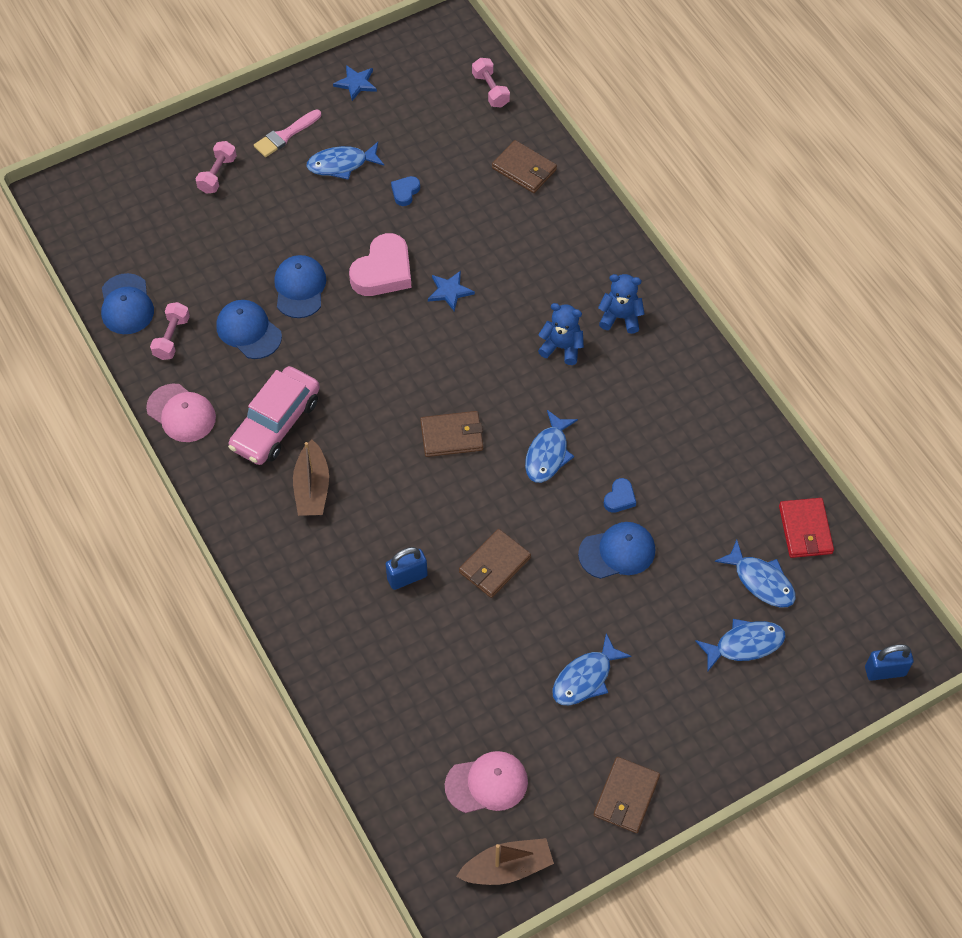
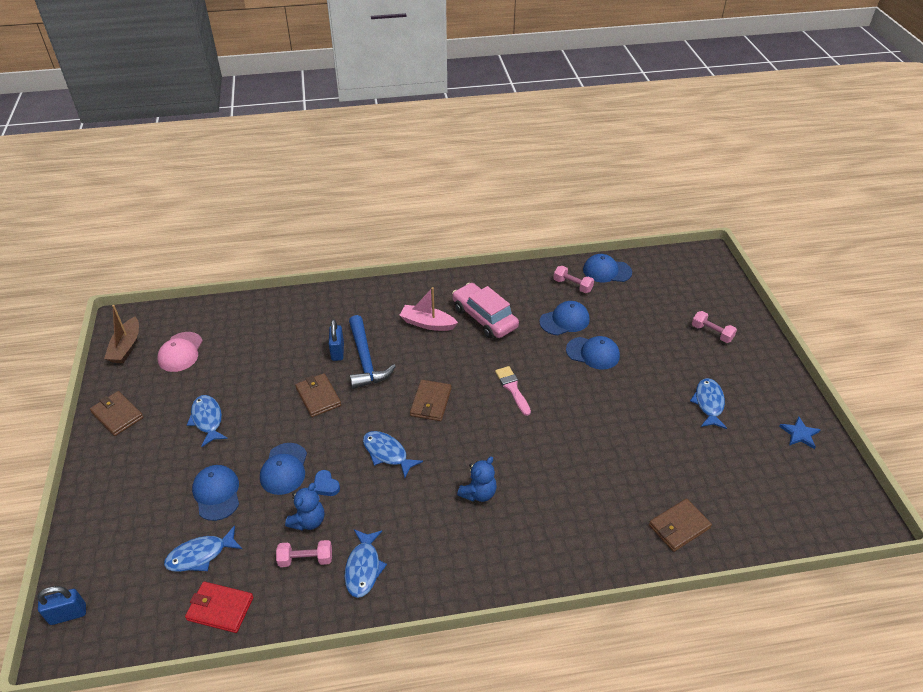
camera: 110 degrees right, 15 degrees down
(181, 413) = (512, 279): pink cap -> none
(285, 135) = (745, 377): pink brush -> pink brush (512, 388)
(312, 488) = (427, 323): brown boat -> pink boat
(383, 271) = (593, 402): pink heart -> none
(405, 192) = (670, 435): blue heart -> none
(409, 537) = (365, 360): none -> blue hammer
(449, 291) = (561, 436): blue star -> none
(490, 90) = (782, 530): pink dumbbell -> pink dumbbell (306, 559)
(620, 317) = (491, 546): blue teddy bear -> blue teddy bear (308, 521)
(681, 607) = (217, 493): none -> blue cap
(745, 644) = (161, 523): blue fish -> blue fish (363, 568)
(885, 671) = (68, 614): blue padlock -> blue padlock turned 60 degrees clockwise

